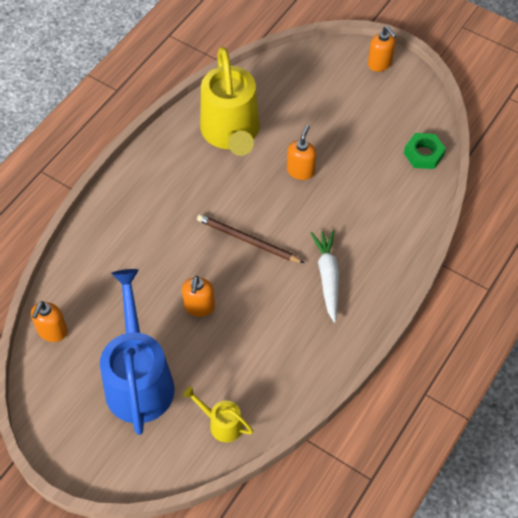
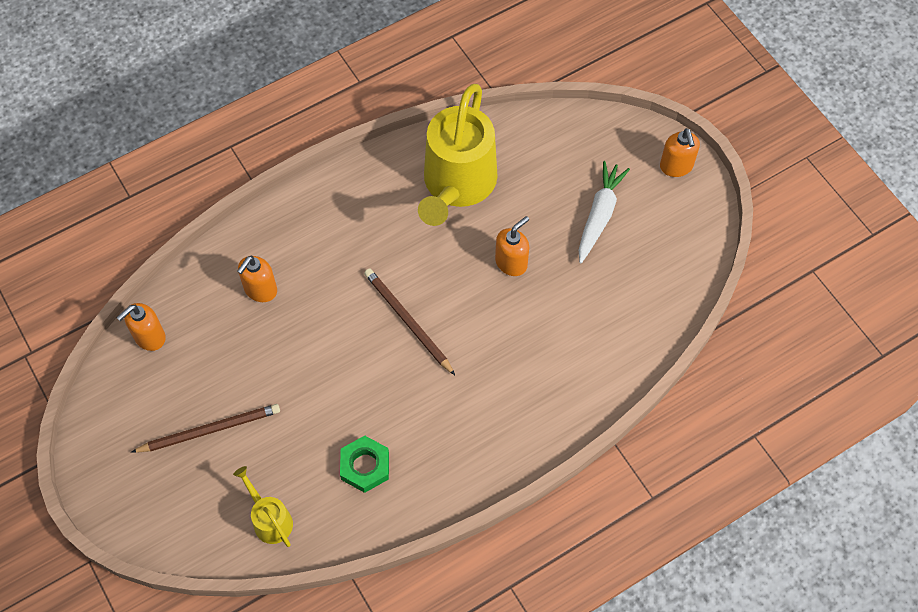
camera: 25 degrees right, 5 degrees up
(139, 379) = (210, 430): blue watering can -> brown pencil
(199, 307) = (315, 376): orange soap dispenser -> orange soap dispenser (260, 290)
(328, 277) = (473, 402): white carrot -> white carrot (599, 215)
(423, 154) = (666, 300): green nut -> green nut (365, 466)

